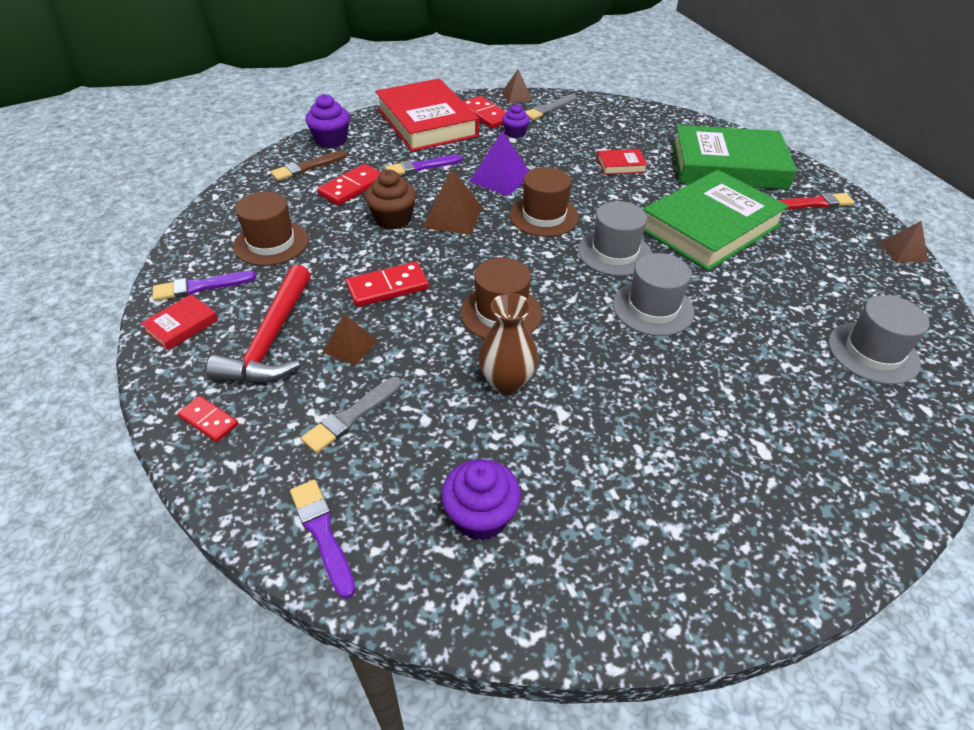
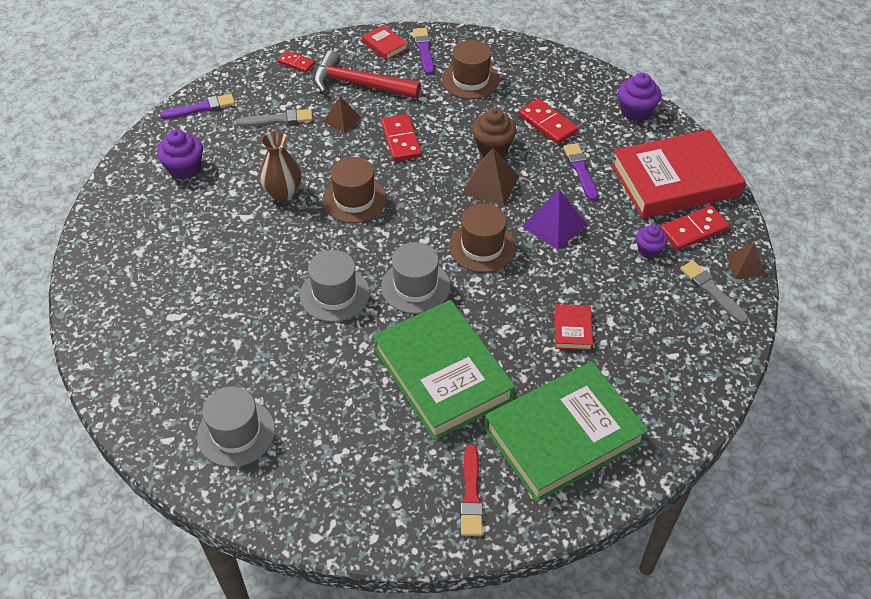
camera: 100 degrees right, 5 degrees up
(209, 420) = (296, 63): red domino -> red domino turned 75 degrees clockwise
(307, 167) = (585, 97): brown brush -> none
(352, 416) = (278, 119): grey brush -> grey brush turned 120 degrees clockwise
(728, 166) = (563, 435): green book -> green book turned 45 degrees clockwise
(903, 251) = (365, 542): brown pyramid -> none

